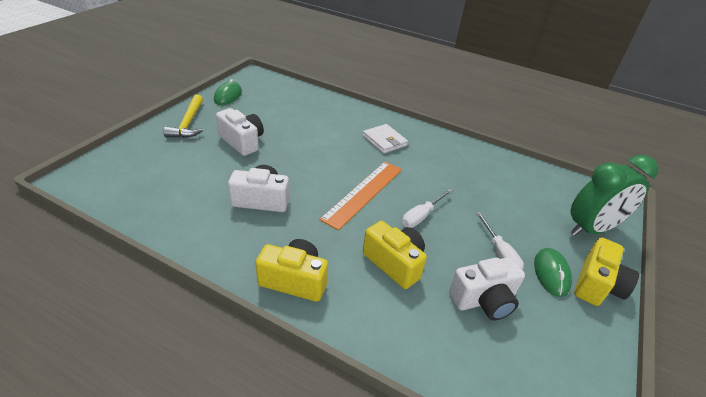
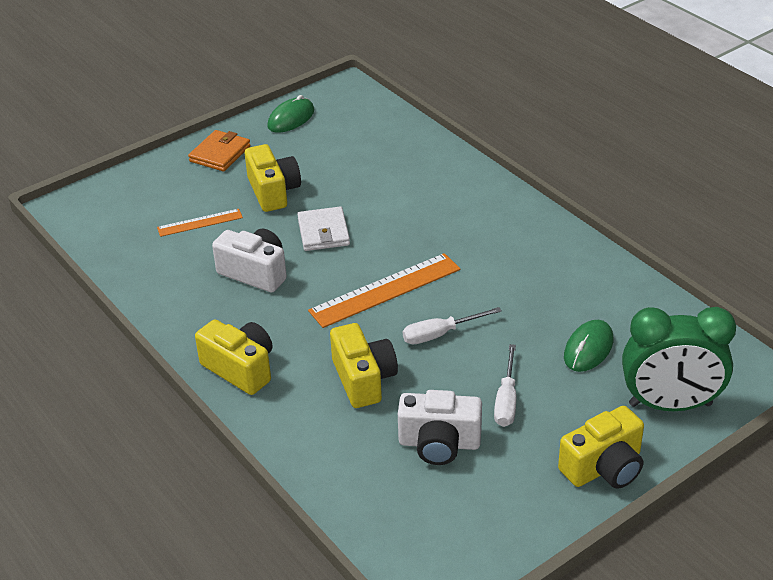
camera: 30 degrees right, 0 degrees up
(188, 123) = (220, 154): yellow hammer -> orange wallet
(197, 171) = (200, 223): none -> orange ruler
(242, 141) = (273, 191): white camera -> yellow camera
(384, 141) = (468, 223): white wallet -> white wallet (323, 232)
(551, 273) = (554, 439): green mouse -> green mouse (588, 349)

